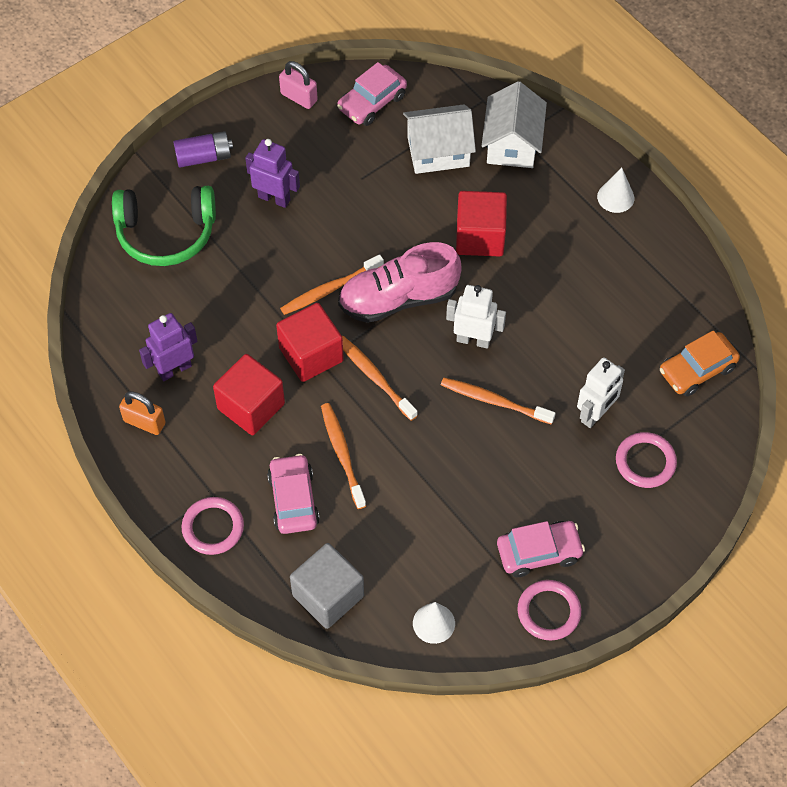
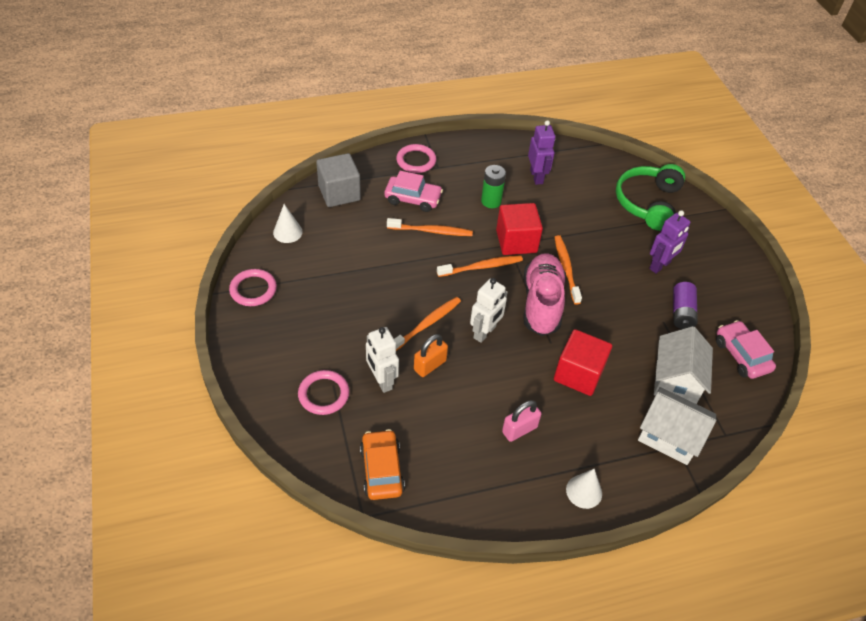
camera: 110 degrees right, 10 degrees down
(144, 422) = (504, 154): orange padlock -> orange padlock (430, 365)
(204, 157) = (711, 240): purple battery -> purple battery (681, 312)
(251, 406) = (491, 201): red cube -> green battery
(299, 97) = (757, 311): pink padlock -> pink padlock (519, 429)
(539, 552) = (297, 302): pink car -> none

